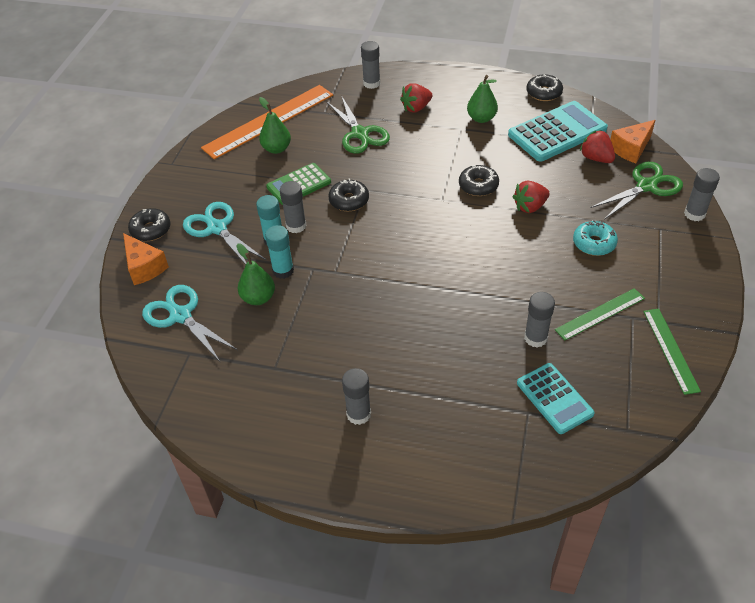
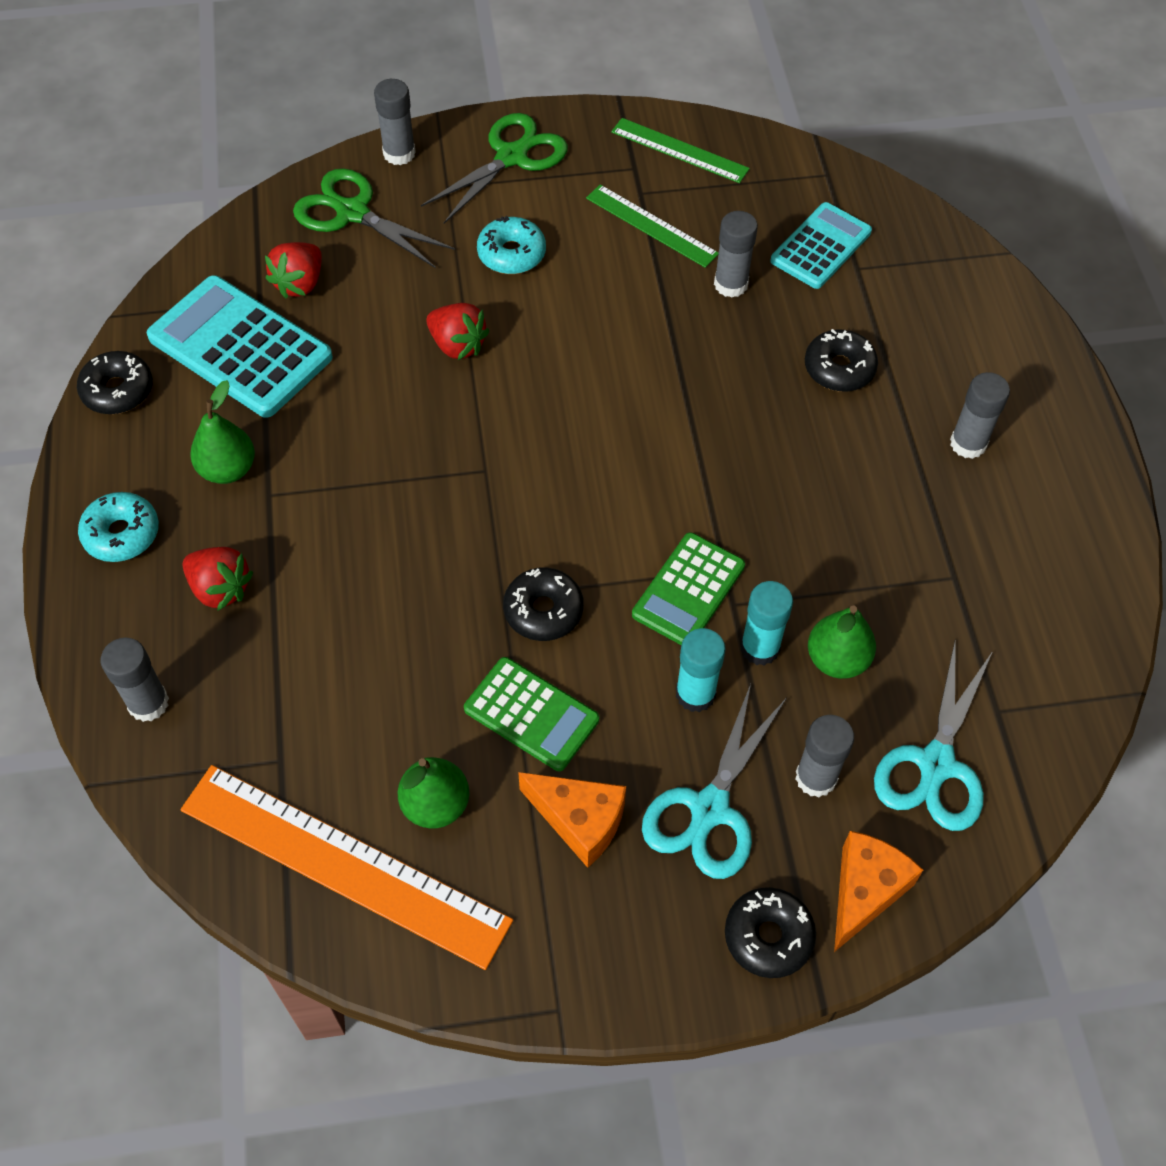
camera: 115 degrees left, 10 degrees up
(296, 226) = (645, 672): grey glue stick -> grey glue stick (816, 778)
(330, 254) = (688, 590): none -> green calculator
(360, 133) = (336, 663): green scissors -> green scissors (511, 157)
(459, 85) = (121, 534): none -> turquoise donut
(478, 186) = (429, 426): black donut -> black donut (839, 368)
(631, 149) = (259, 243): orange cheese -> orange cheese (579, 821)
(670, 350) = (679, 150): green ruler -> green ruler turned 60 degrees clockwise

